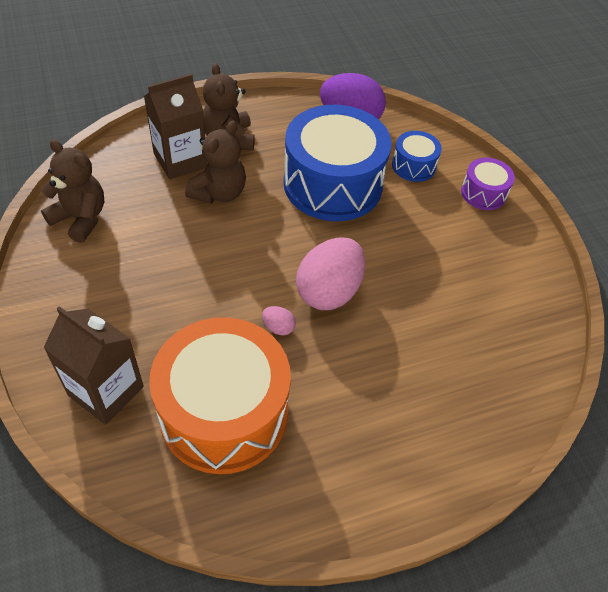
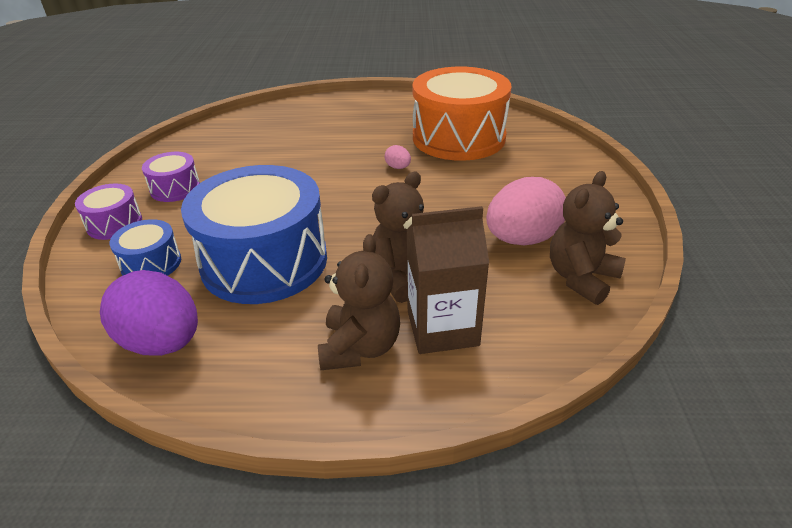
camera: 155 degrees left, 15 degrees down
(80, 218) = (581, 278): brown teddy bear -> brown teddy bear turned 75 degrees clockwise
(106, 391) = (544, 157): brown carton -> none
(329, 291) = (341, 180): pink egg -> pink egg (522, 239)
(479, 243) = (175, 188): none -> purple drum

